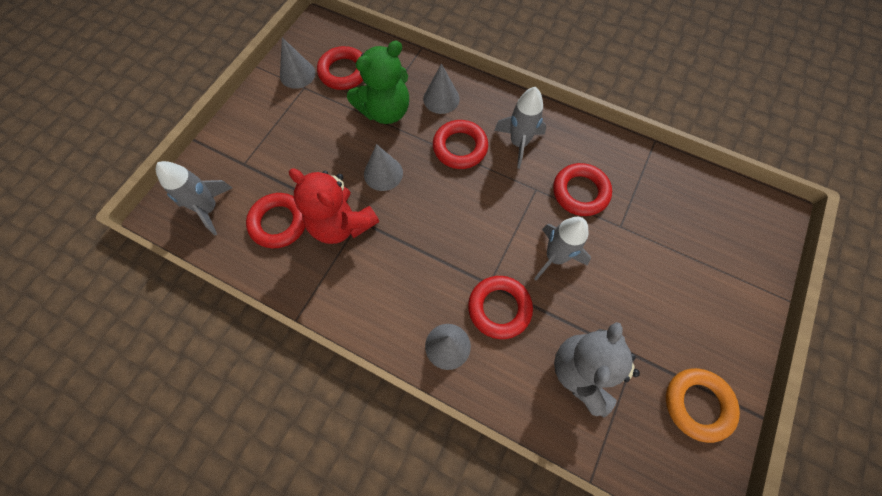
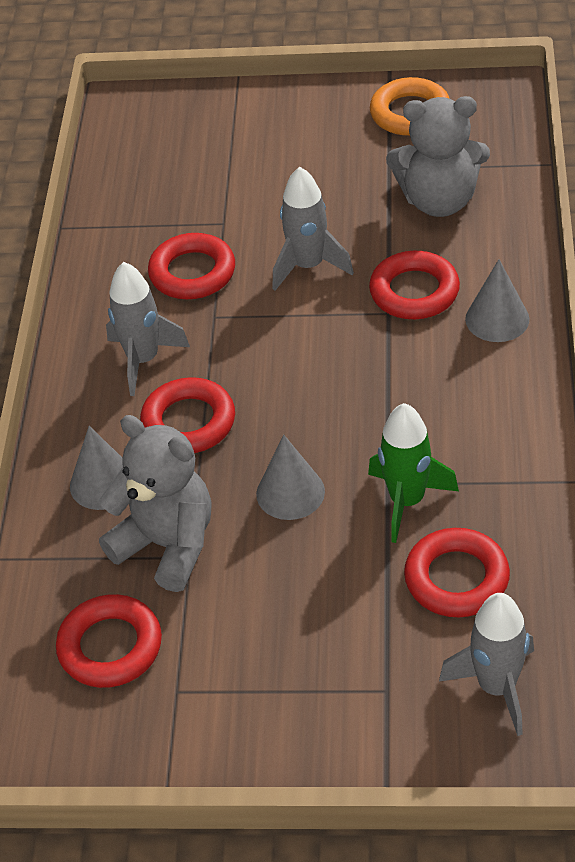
camera: 110 degrees left, 20 degrees down
(297, 74) = (151, 718): grey cone -> none
(341, 224) = (407, 501): red teddy bear -> green rocket
(385, 111) = (167, 545): green teddy bear -> grey teddy bear

